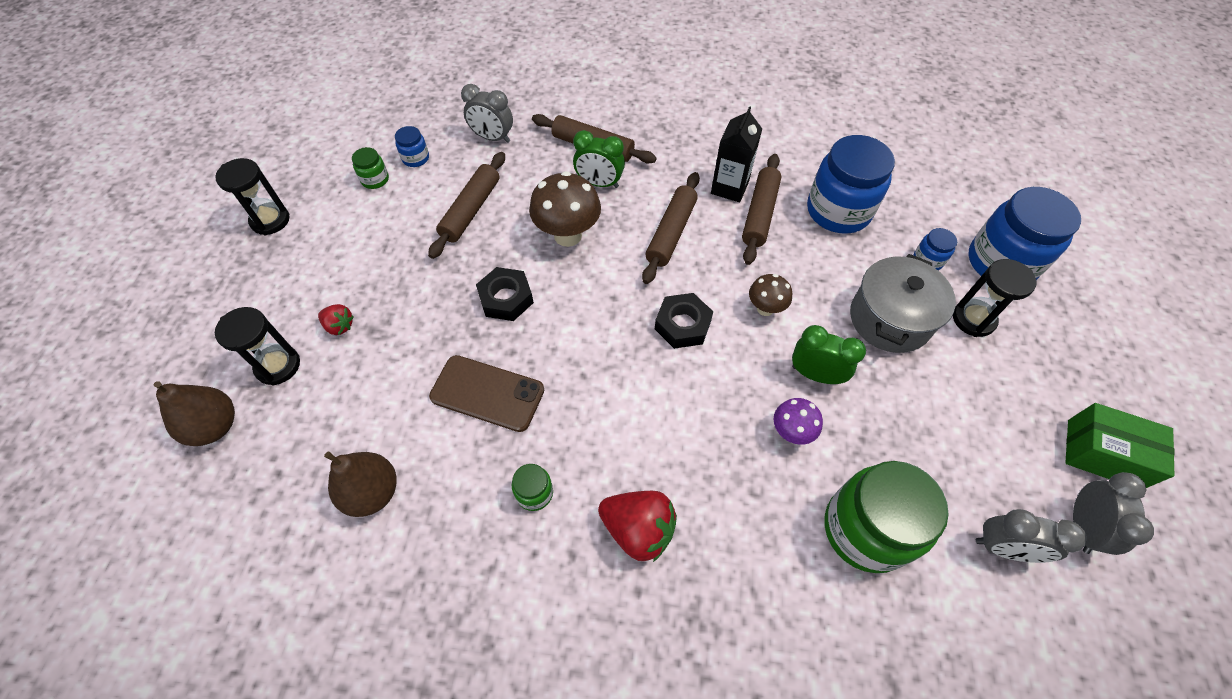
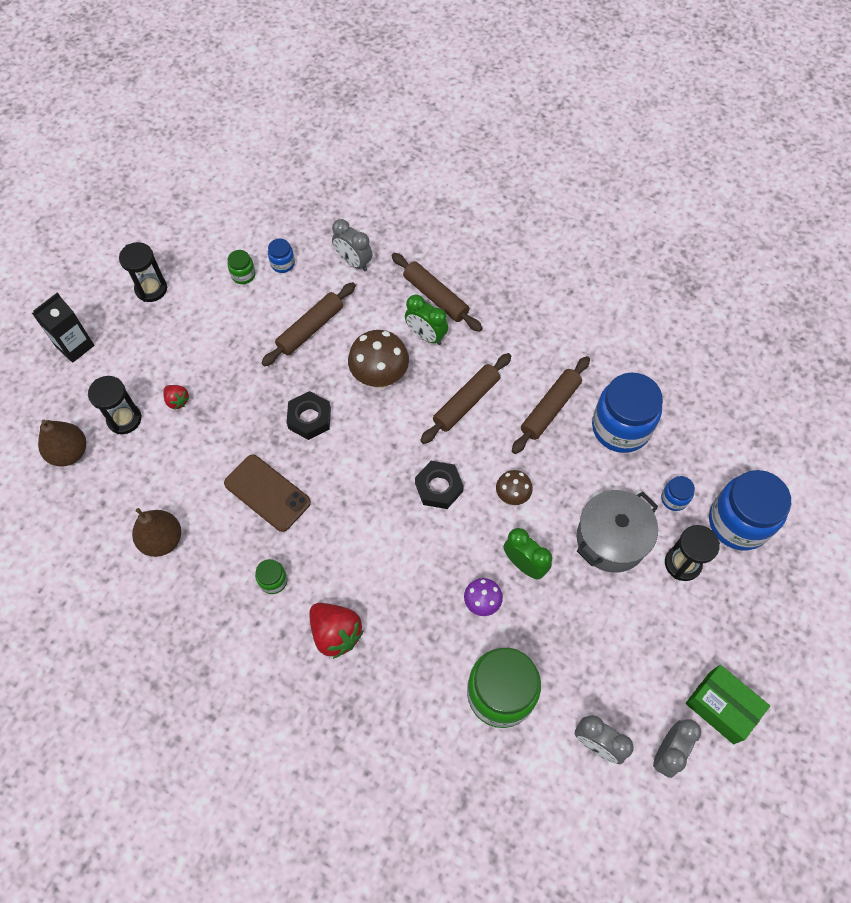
camera: 20 degrees right, 5 degrees up
(729, 187) = (536, 375): black carton -> black carton (75, 346)

